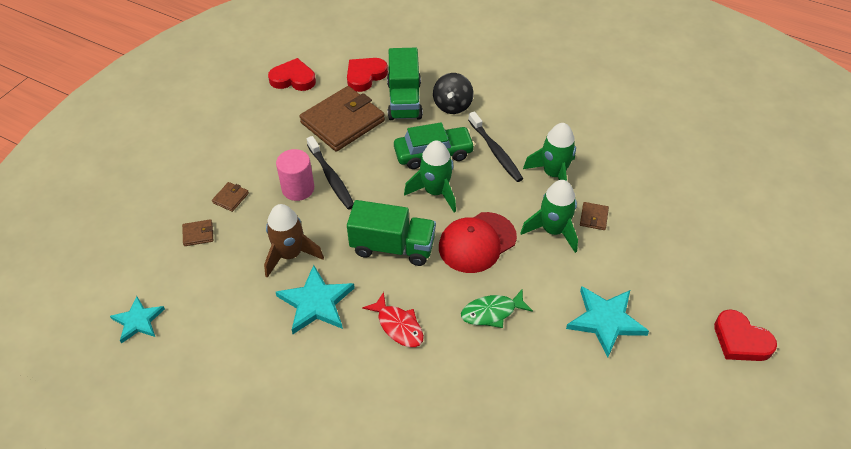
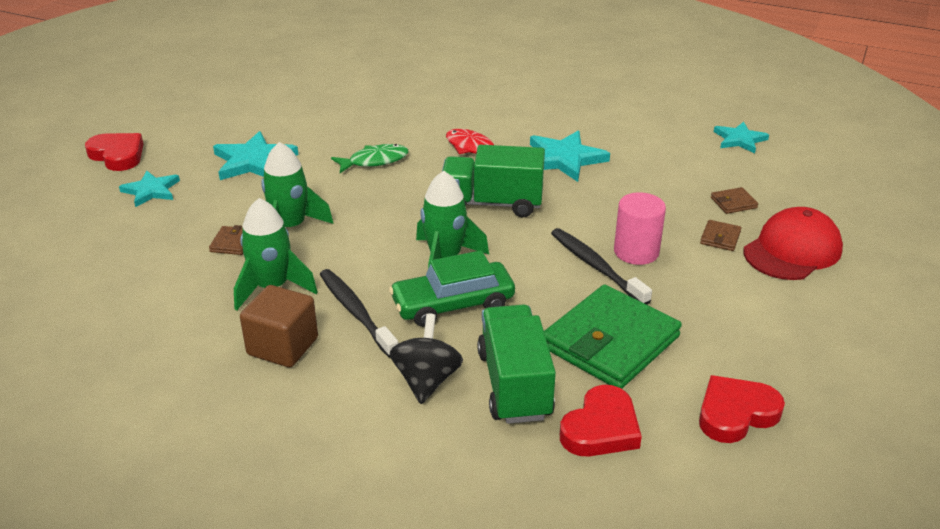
camera: 175 degrees right, 15 degrees down
(290, 255) = (611, 191): brown rocket -> none
(293, 79) = (736, 413): red heart -> red heart turned 150 degrees clockwise
(343, 122) = (610, 342): brown wallet -> green wallet
(477, 242) = (389, 212): red cap -> red cap (792, 250)
(537, 131) = (283, 346): none -> brown cube
(683, 283) = (151, 191): none -> turquoise star

